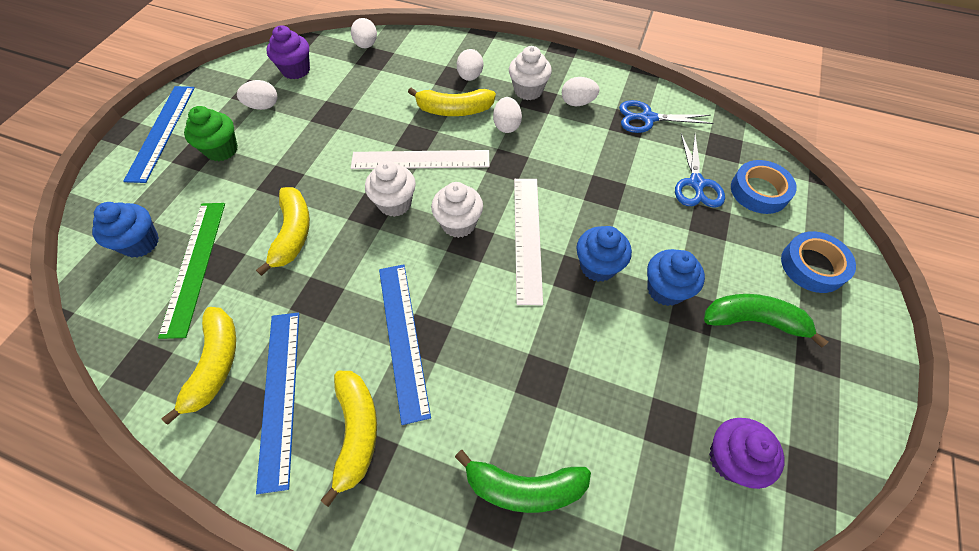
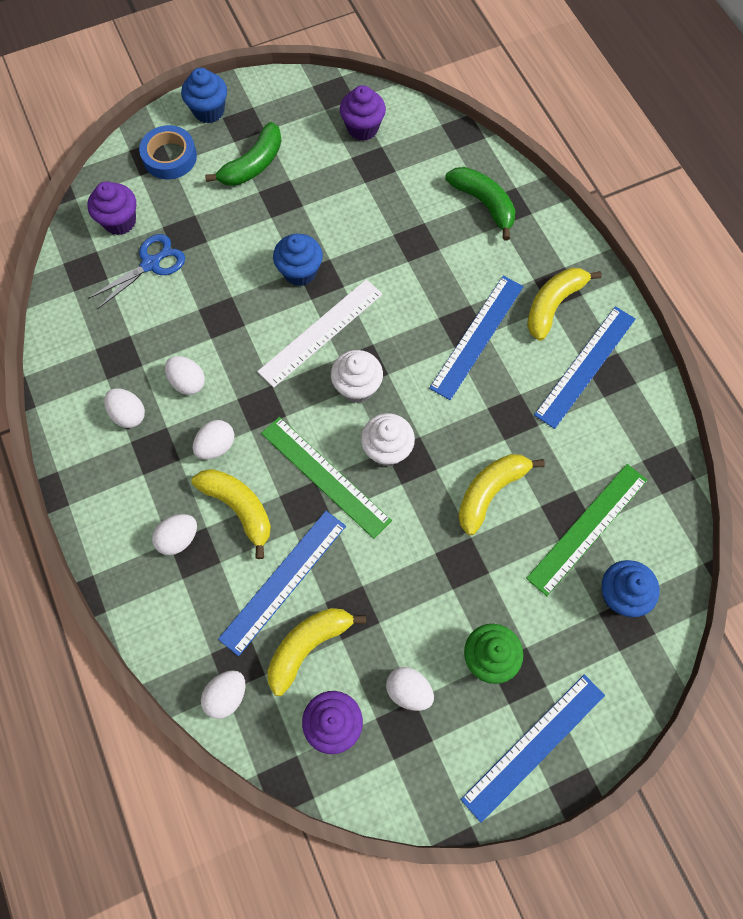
camera: 135 degrees left, 10 degrees up
(216, 364) = (615, 424): yellow banana -> yellow banana (308, 646)
(388, 99) = (283, 581): none -> blue ruler
(420, 159) = (325, 476): white ruler -> green ruler
(528, 90) = (150, 469): white cupcake -> none
(569, 141) = (188, 382): none -> white egg
(647, 118) = (98, 345): blue scissors -> none
(665, 290) = (278, 222): blue cupcake -> blue cupcake (209, 111)
(753, 320) = (253, 164): green banana -> green banana turned 105 degrees counterclockwise
(759, 191) = (119, 221): blue tape -> purple cupcake

